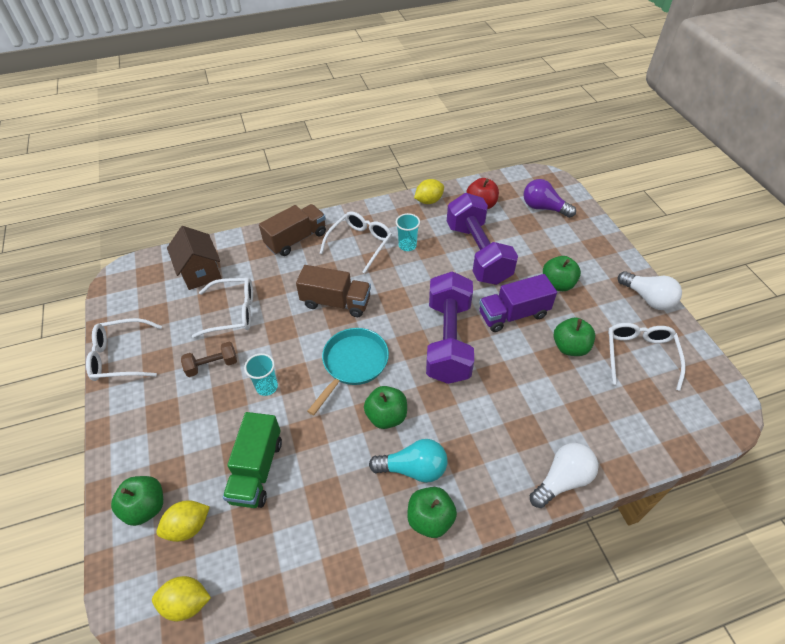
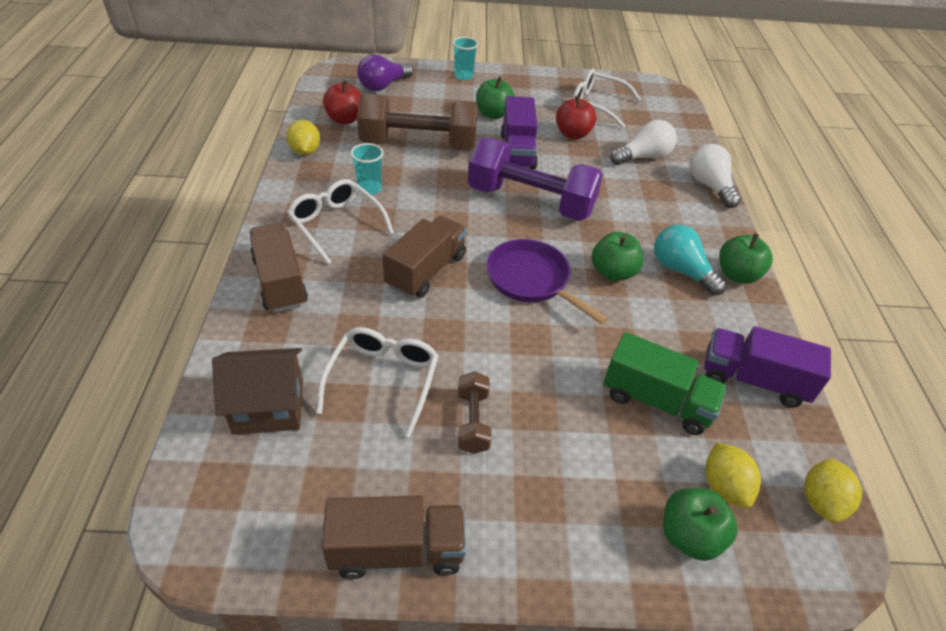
camera: 75 degrees left, 5 degrees down
(120, 356) = (397, 550): white glasses -> brown truck
(267, 387) = (535, 367): turquoise cup -> turquoise cup (463, 76)
(299, 542) = (753, 380): none -> purple truck
(353, 364) = (532, 280): turquoise pan -> purple pan
(413, 468) = (681, 270): turquoise light bulb -> turquoise light bulb turned 60 degrees counterclockwise
(477, 253) = (418, 145): purple dumbbell -> brown dumbbell
(570, 347) = (573, 134): green apple -> red apple
(648, 298) = (537, 78): white light bulb -> white light bulb (643, 157)

